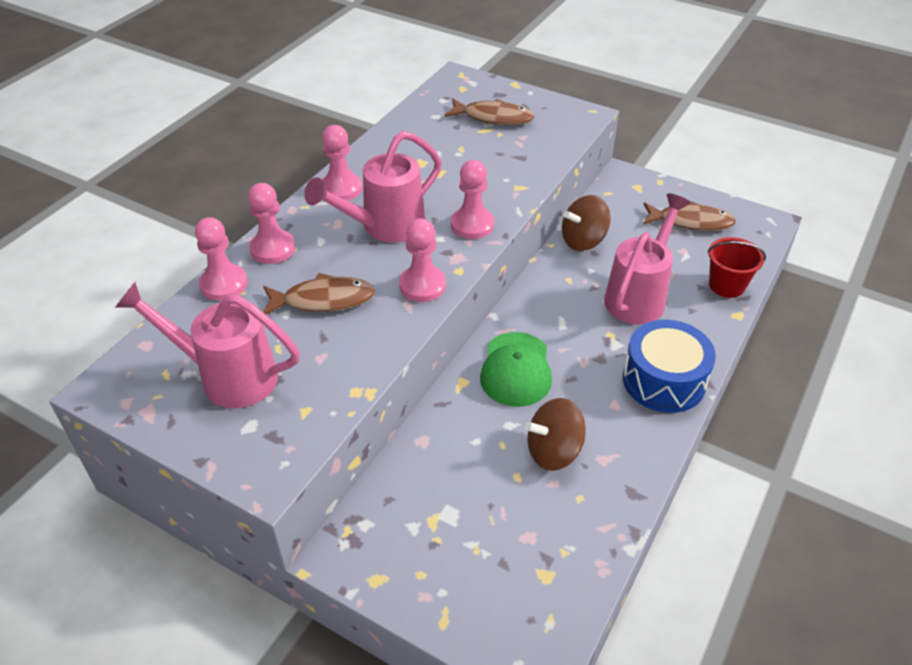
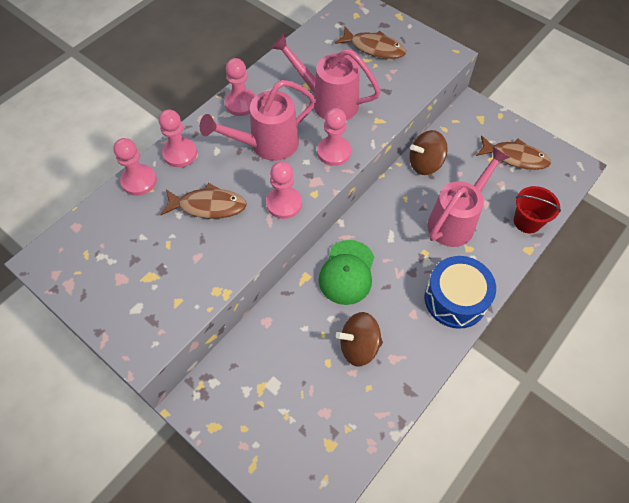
camera: 10 degrees right, 15 degrees up
(228, 376) = (128, 263): pink watering can -> pink watering can (328, 101)

